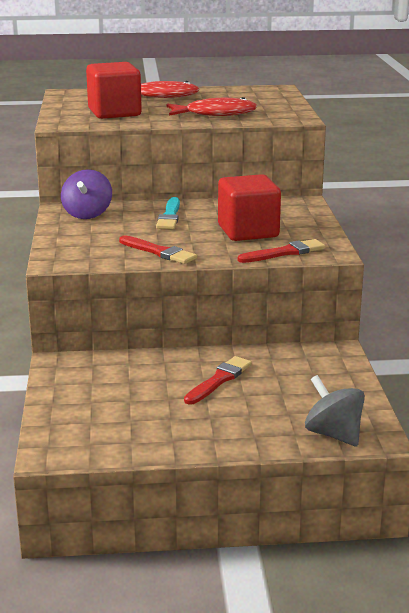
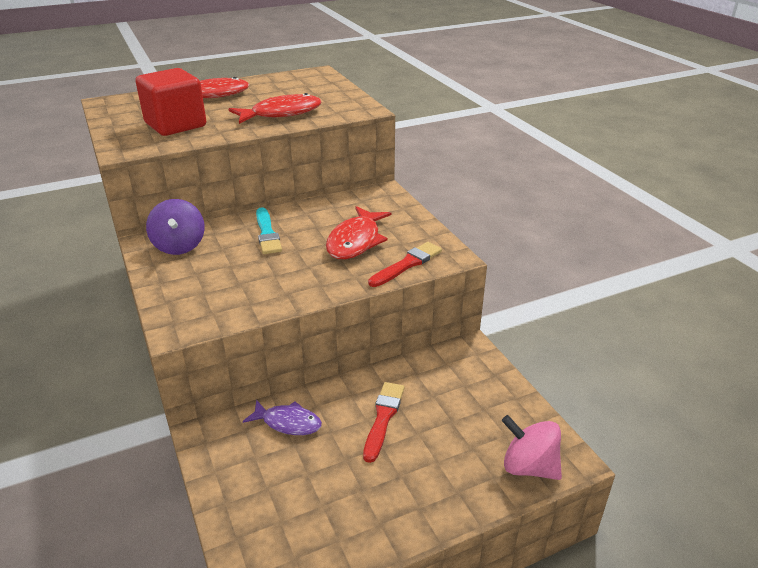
camera: 20 degrees left, 10 degrees up
(132, 368) = (288, 423): none -> purple fish
(159, 252) = (283, 288): red brush -> none
(248, 231) = (356, 241): red cube -> red fish
(333, 434) = (529, 467): grey spinning top -> pink spinning top

